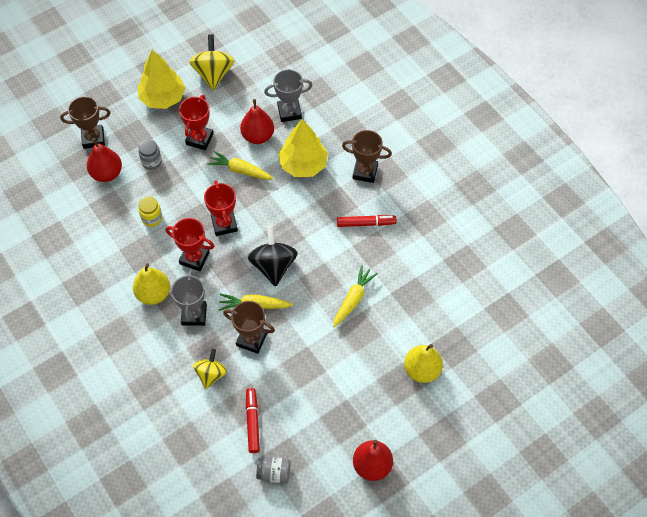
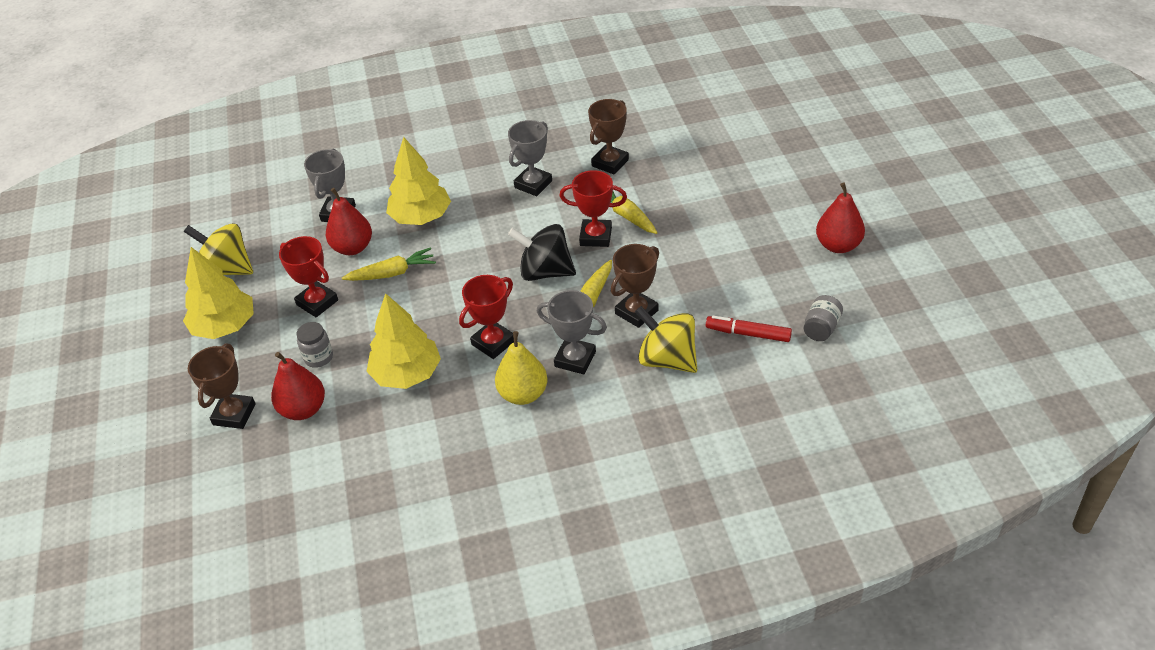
camera: 65 degrees left, 15 degrees down
(152, 218) = (407, 374): yellow jar -> yellow tree
(211, 374) = (667, 359): yellow spinning top -> yellow spinning top, size x1.54
(224, 224) = (460, 304): red trophy -> red trophy (595, 236)
(240, 170) = (392, 273): yellow carrot -> yellow carrot turned 150 degrees counterclockwise
(365, 172) = (465, 170): brown trophy -> brown trophy (610, 163)
(366, 223) = (533, 184): red marker -> grey trophy
(422, 370) = (738, 183): yellow pear -> none

